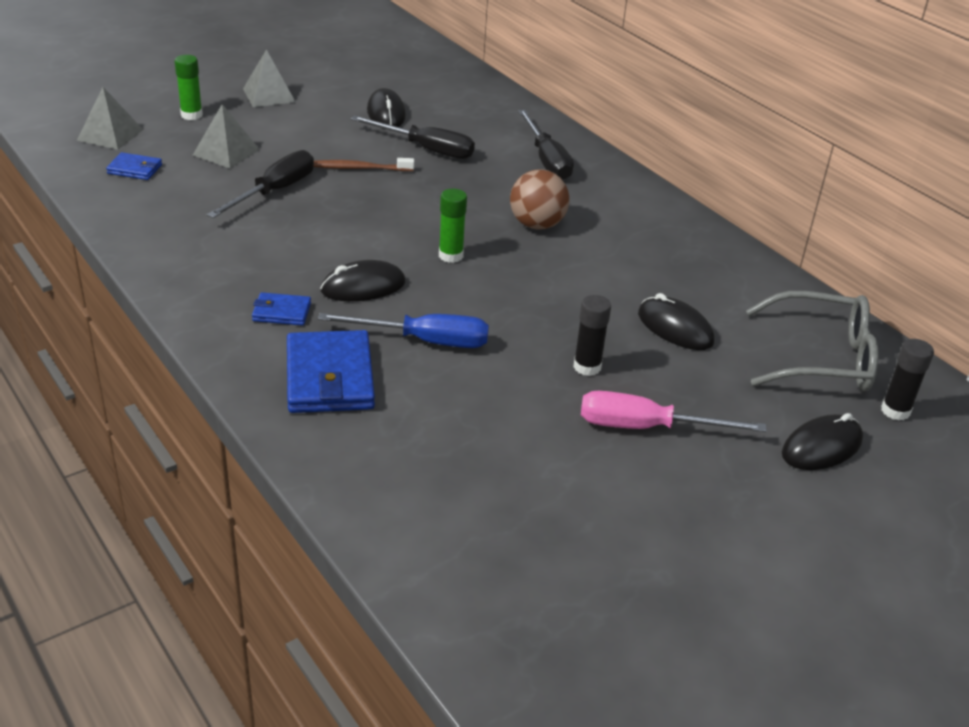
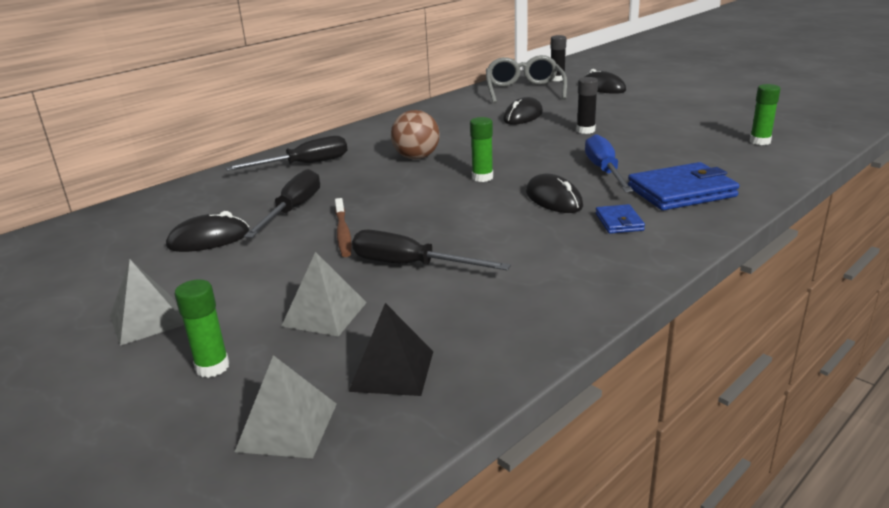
camera: 95 degrees left, 10 degrees down
(135, 169) = (392, 370): blue wallet -> black pyramid
(465, 518) = (760, 141): none -> green glue stick
(646, 427) = (628, 115): pink screwdriver -> none

